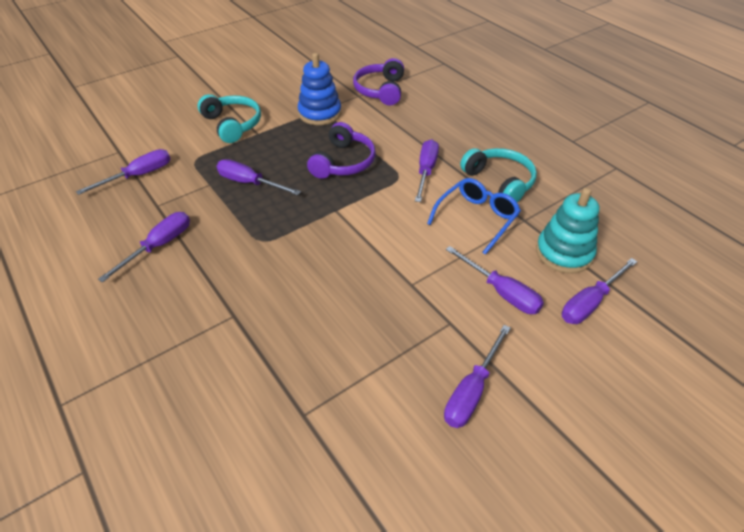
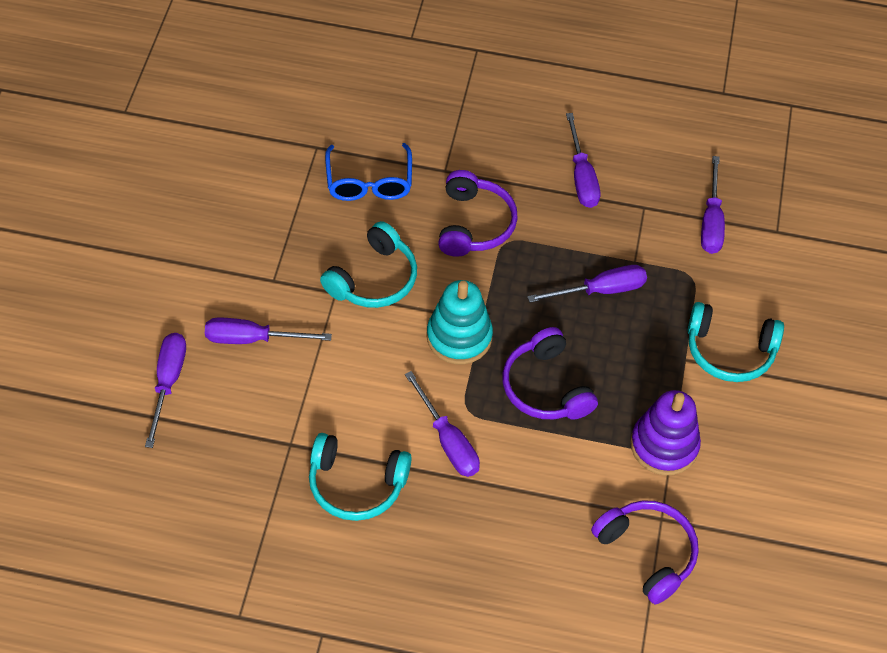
camera: 135 degrees right, 10 degrees up
(266, 264) = (474, 224): none -> purple headphones
(319, 113) = (664, 445): blue stacking toy -> purple stacking toy
(375, 275) = (374, 279): none -> turquoise headphones
(471, 391) = (215, 238): purple screwdriver -> none
(476, 219) = (339, 409): blue glasses -> blue glasses (369, 181)
(564, 253) = (224, 426): turquoise stacking toy -> turquoise stacking toy (459, 337)

